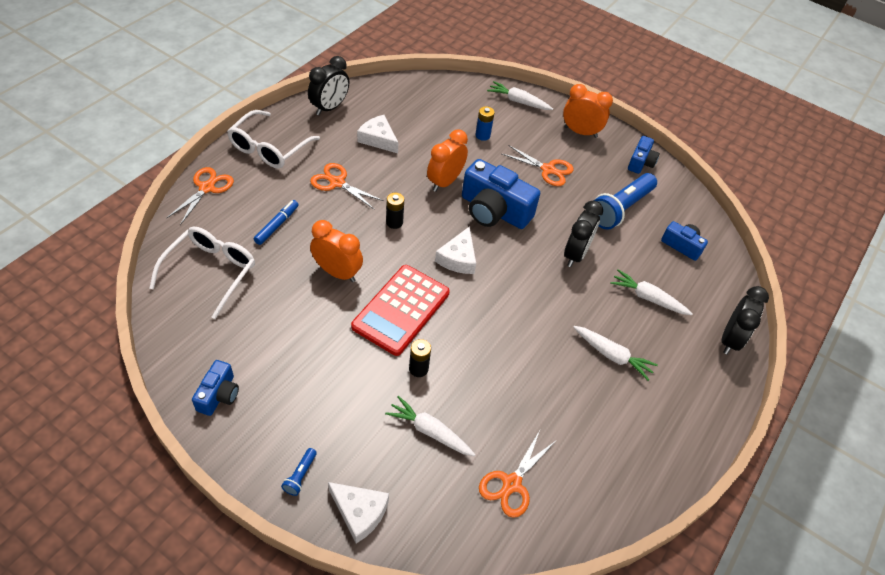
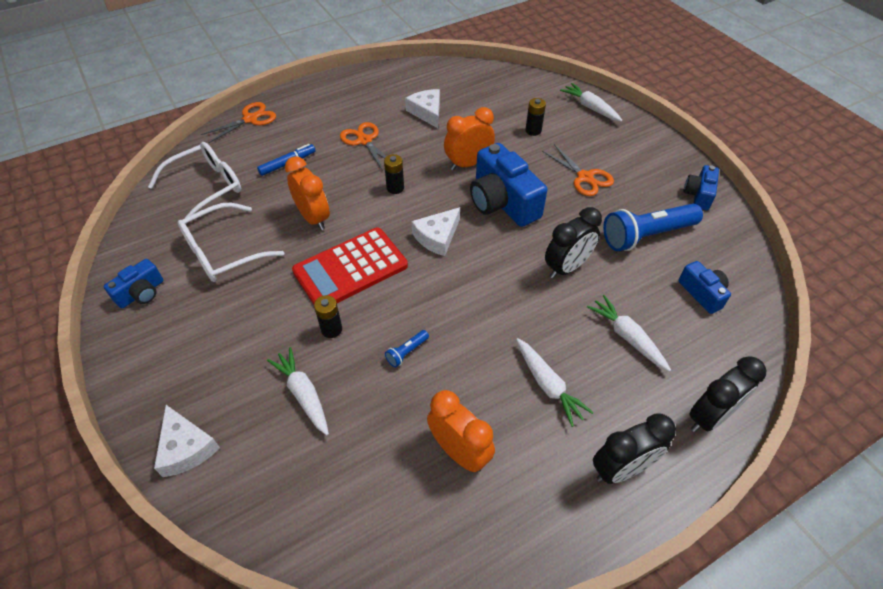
camera: 30 degrees right, 0 degrees up
(270, 147) = (324, 98): white glasses -> white glasses (224, 251)
(300, 475) = (158, 391): blue flashlight -> blue flashlight (407, 352)
(330, 108) = (399, 77): black clock -> black clock (621, 469)
(482, 135) = (533, 130): blue battery -> black battery
(512, 484) = (352, 481): orange scissors -> none
(580, 132) = (643, 150): orange clock -> orange clock (459, 451)
(640, 162) = (698, 195): blue camera -> blue camera turned 150 degrees clockwise

